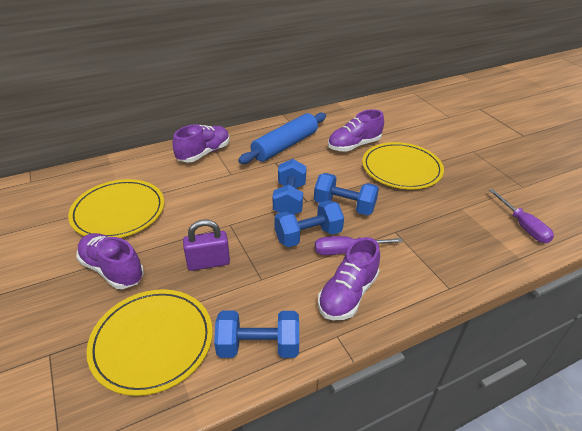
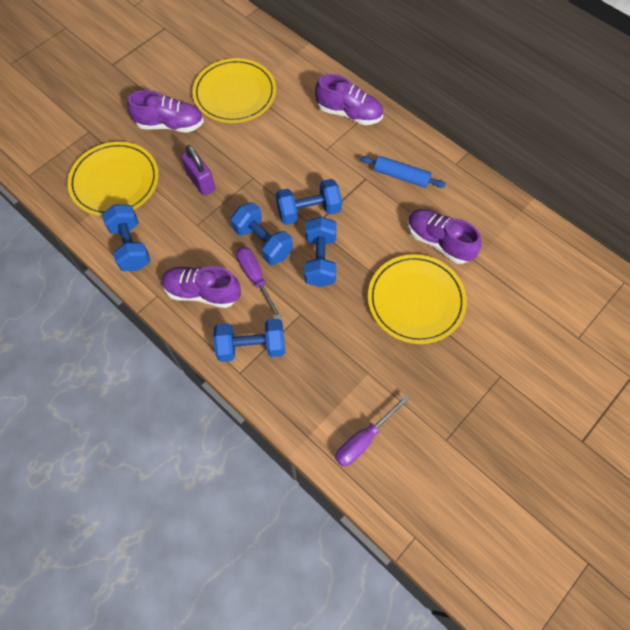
camera: 70 degrees right, 25 degrees up
(112, 270) = (170, 124): purple shoe -> purple shoe turned 75 degrees clockwise
(285, 145) = (401, 176): blue rolling pin -> blue rolling pin, size x0.62
(422, 272) = (251, 347): none -> blue dumbbell

